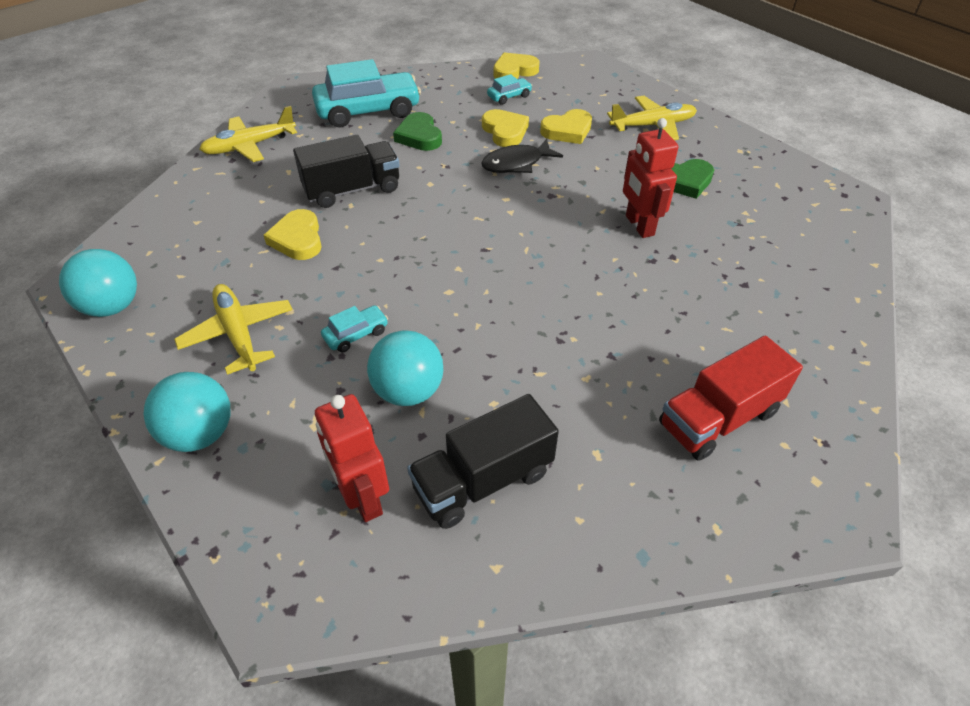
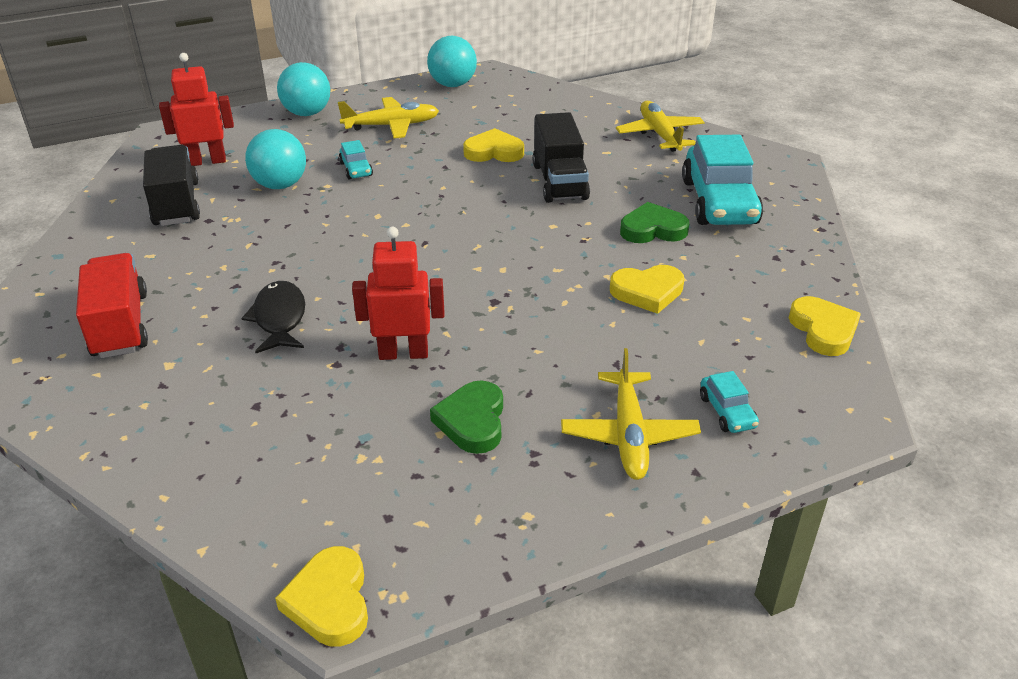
camera: 105 degrees right, 10 degrees down
(509, 96) = (742, 311): turquoise car -> turquoise car (727, 412)
(516, 163) = (570, 288): black fish -> black fish (279, 318)
(567, 131) = (635, 345): yellow heart -> yellow heart (330, 601)

